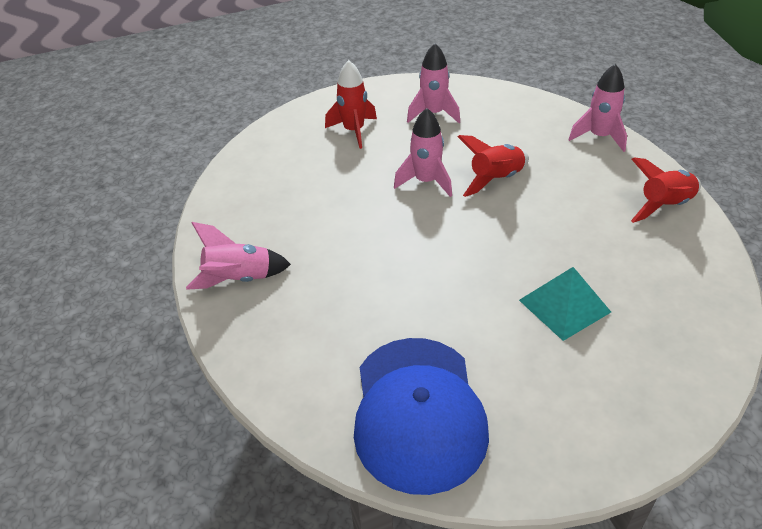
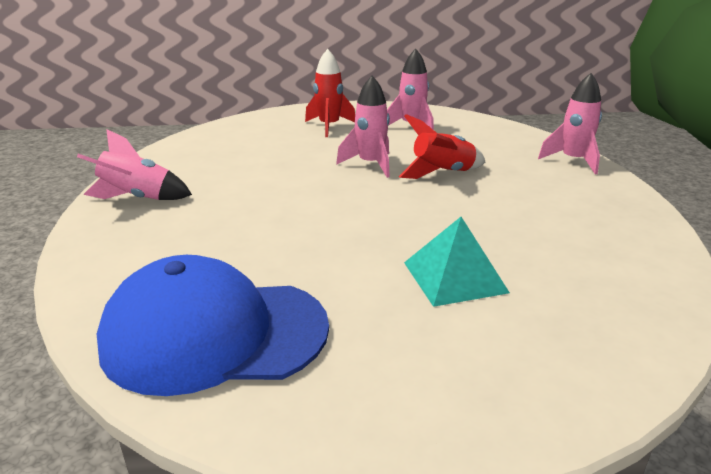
camera: 15 degrees right, 15 degrees down
(418, 412) = (214, 333): blue cap -> blue cap turned 75 degrees clockwise
(664, 206) = (623, 219): red rocket -> none

